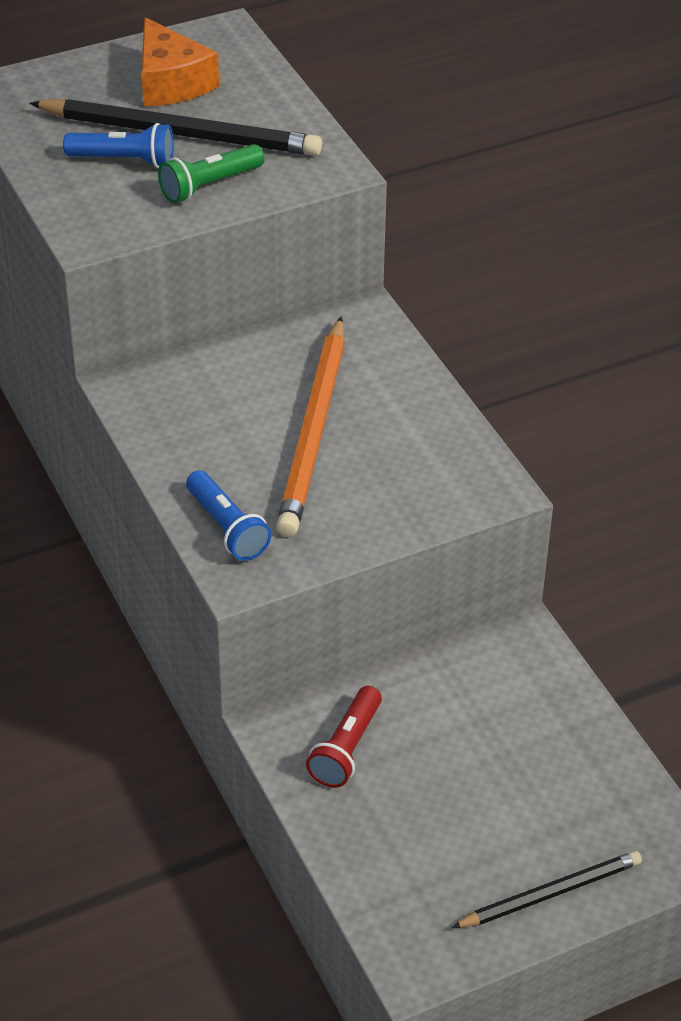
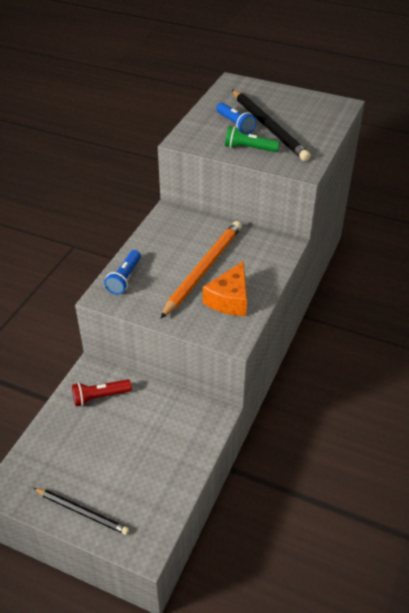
camera: 50 degrees right, 0 degrees up
(170, 83) = (294, 110): orange cheese -> orange cheese (229, 299)
(314, 431) = (203, 269): orange pencil -> orange pencil turned 150 degrees clockwise

